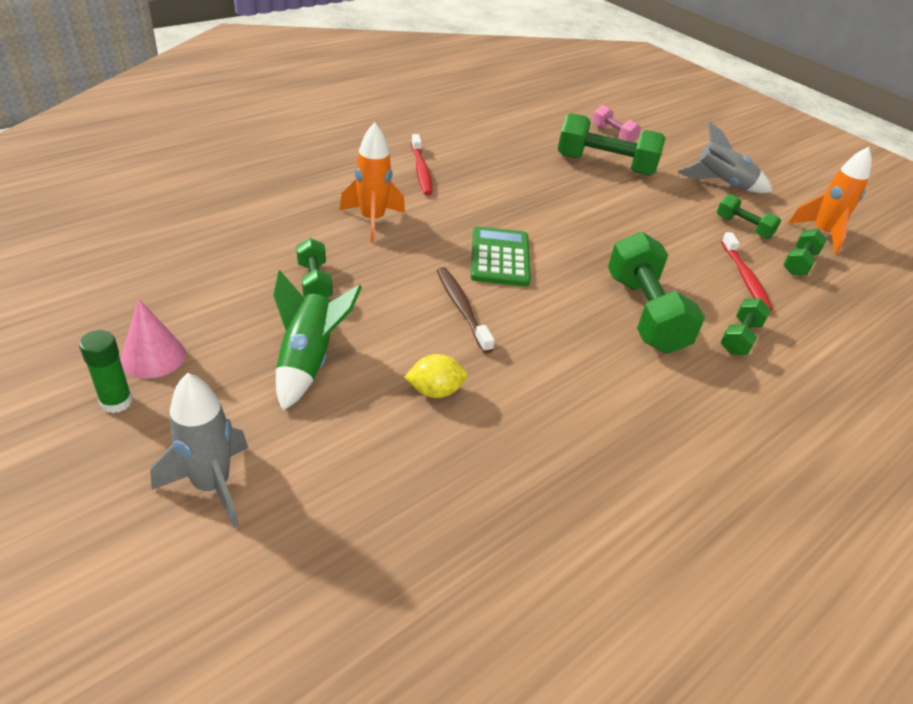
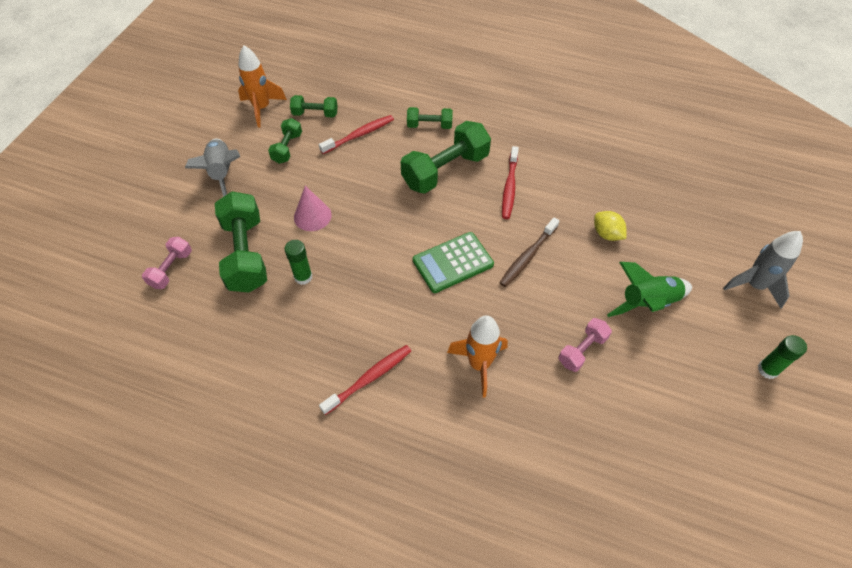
camera: 115 degrees left, 15 degrees up
(153, 356) = (726, 382): pink cone -> pink cone (312, 216)
(314, 282) = (582, 350): green dumbbell -> pink dumbbell
(555, 179) = (303, 277): none -> green glue stick
(580, 350) = (509, 187): none -> red toothbrush

